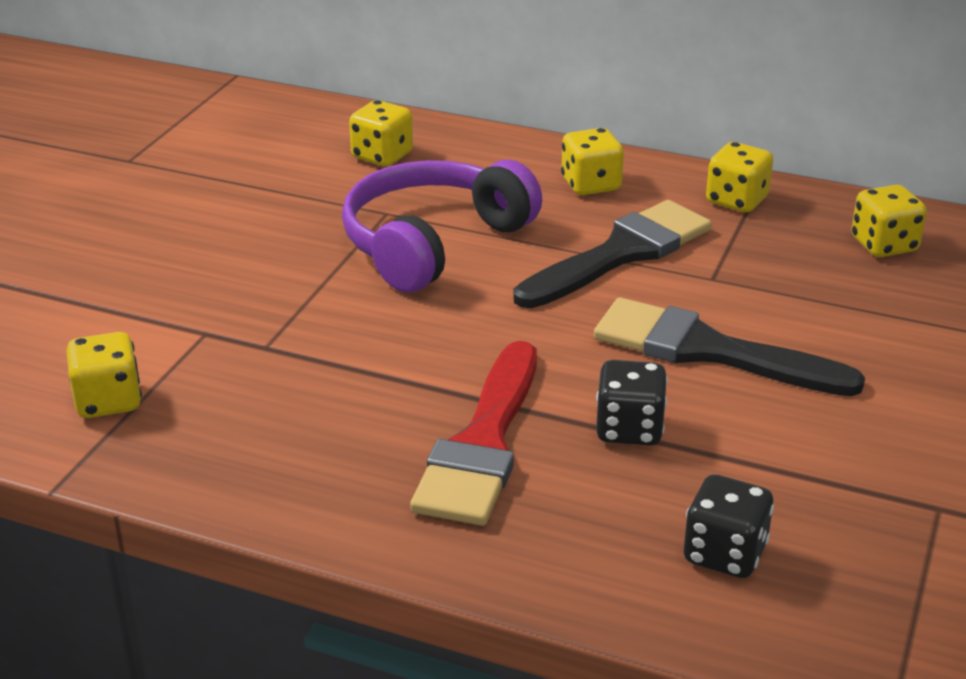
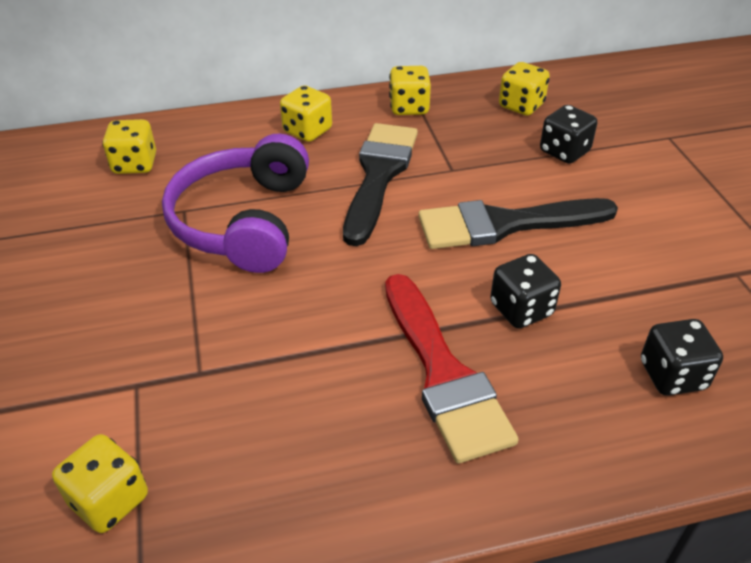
camera: 35 degrees left, 10 degrees up
(877, 310) = (564, 152): none -> black dice

